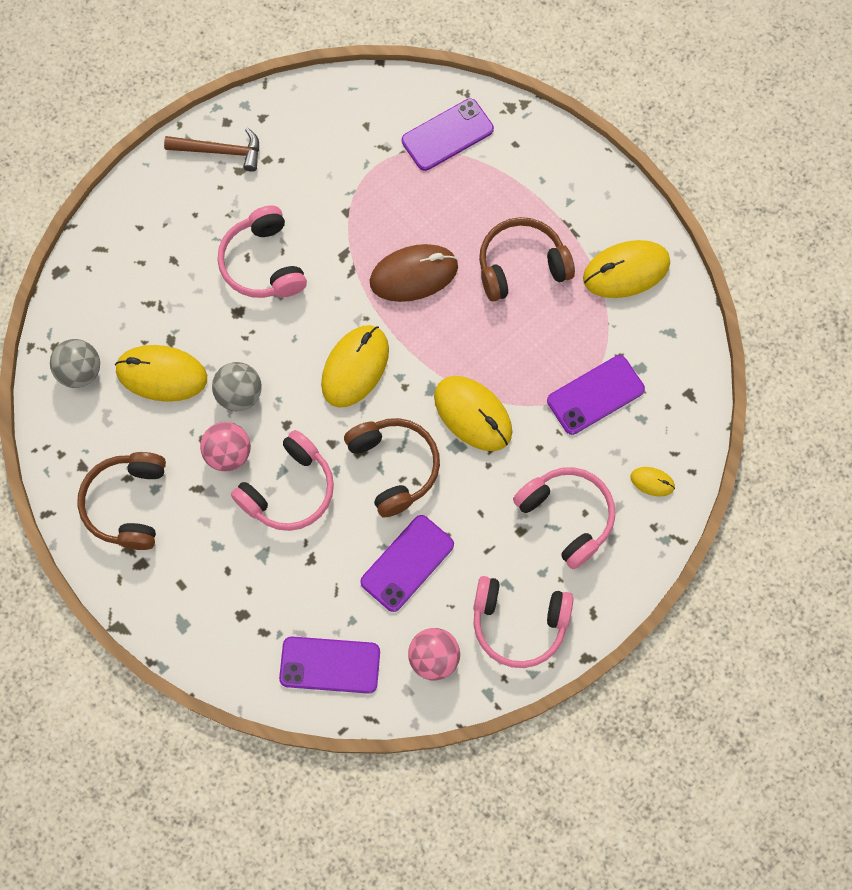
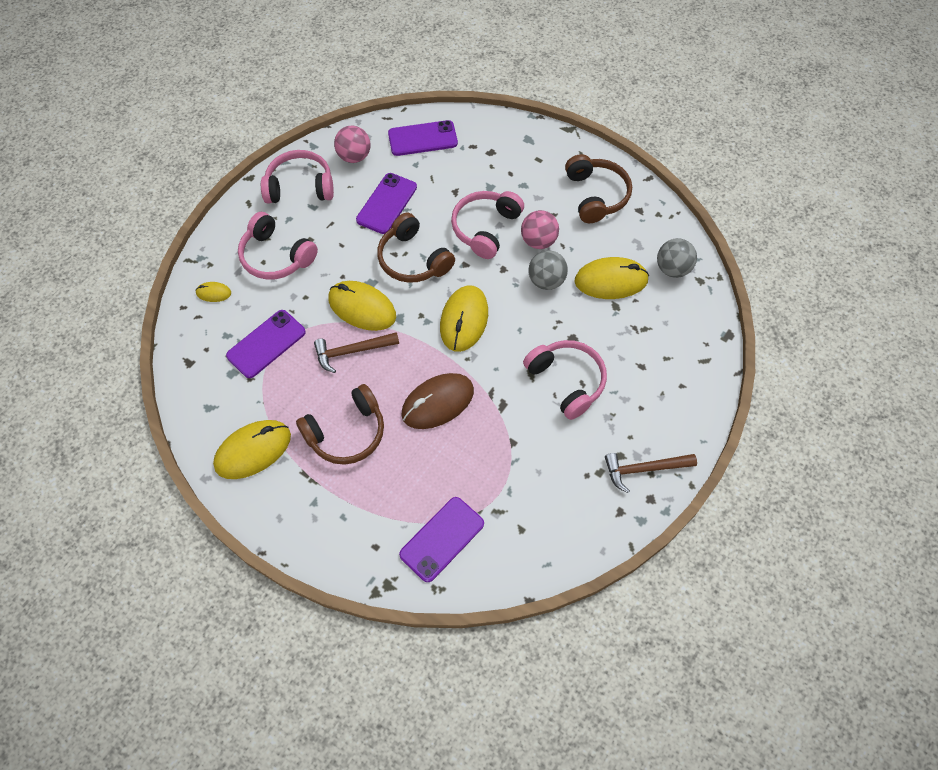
camera: 165 degrees right, 10 degrees down
(496, 360) = (352, 351): none -> brown hammer

